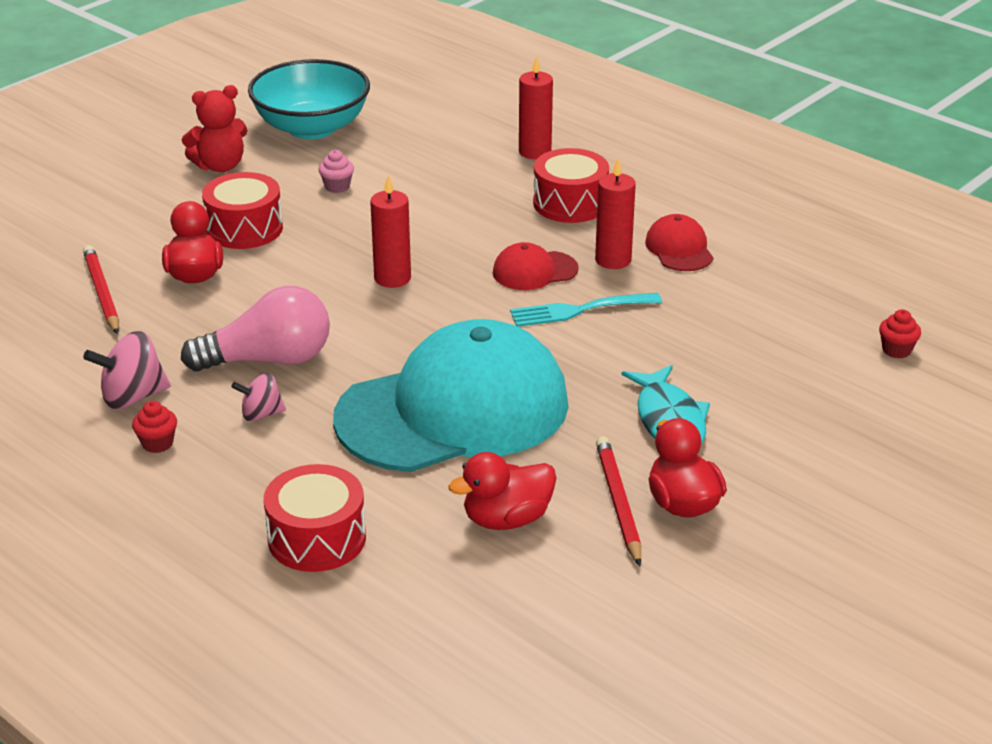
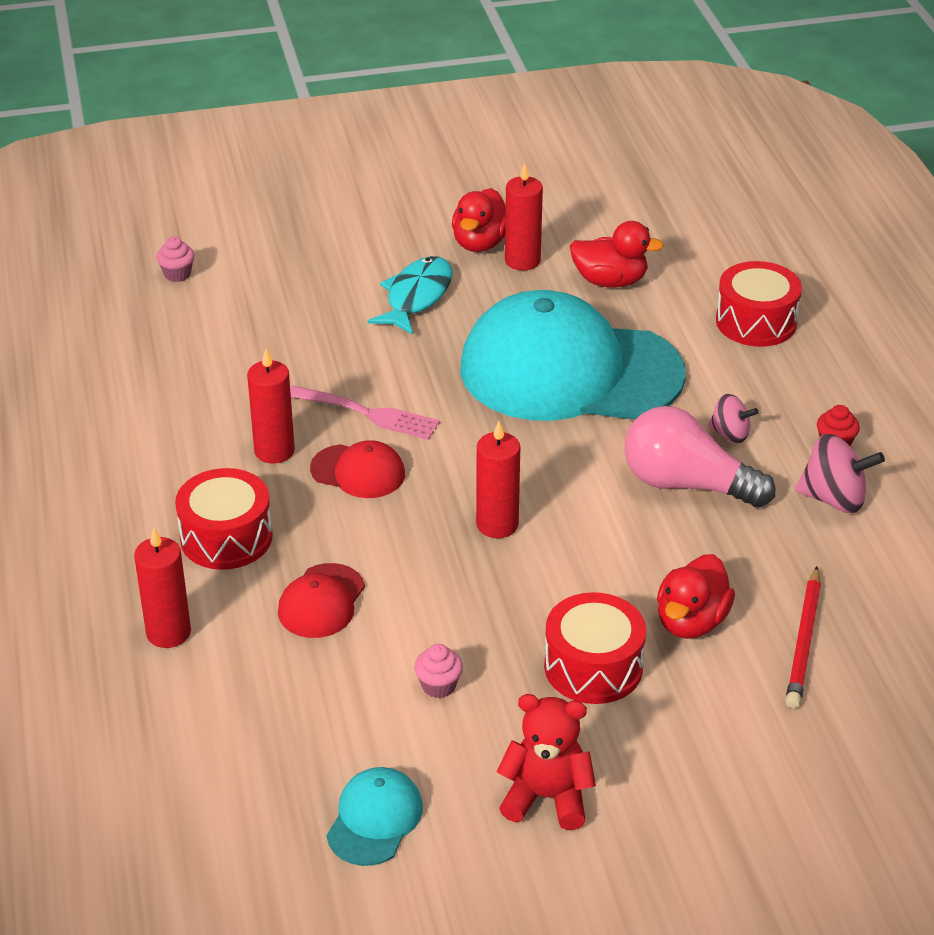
camera: 145 degrees left, 5 degrees up
(312, 127) = (375, 819): turquoise bowl -> turquoise cap
(579, 310) = (369, 414): turquoise fork -> pink fork
(618, 503) = (522, 261): red pencil -> red candle
(679, 249) = (201, 435): red cap -> red cap (321, 601)
(896, 350) = (177, 274): red cupcake -> pink cupcake

